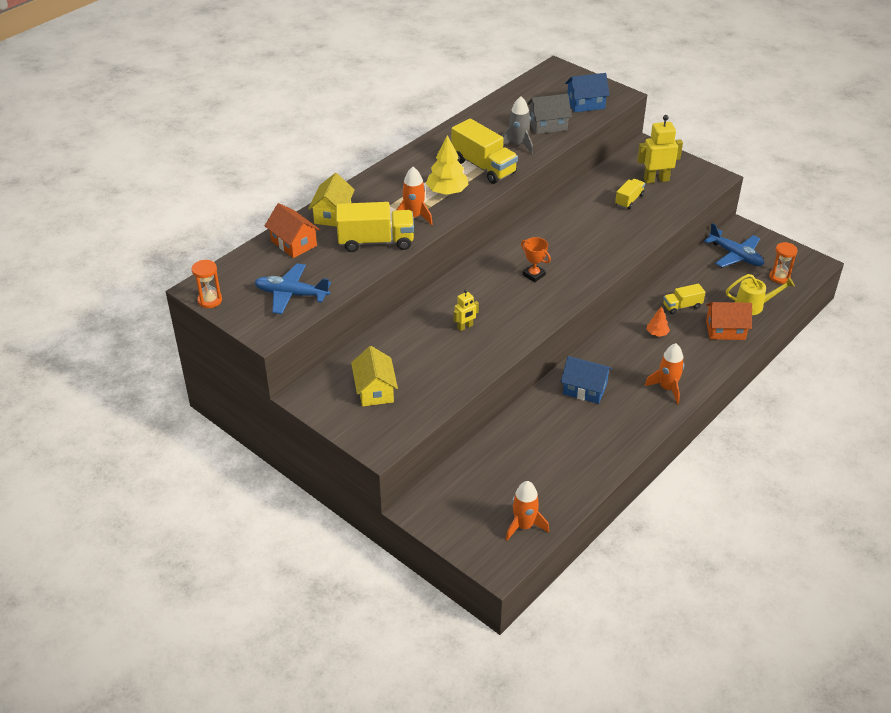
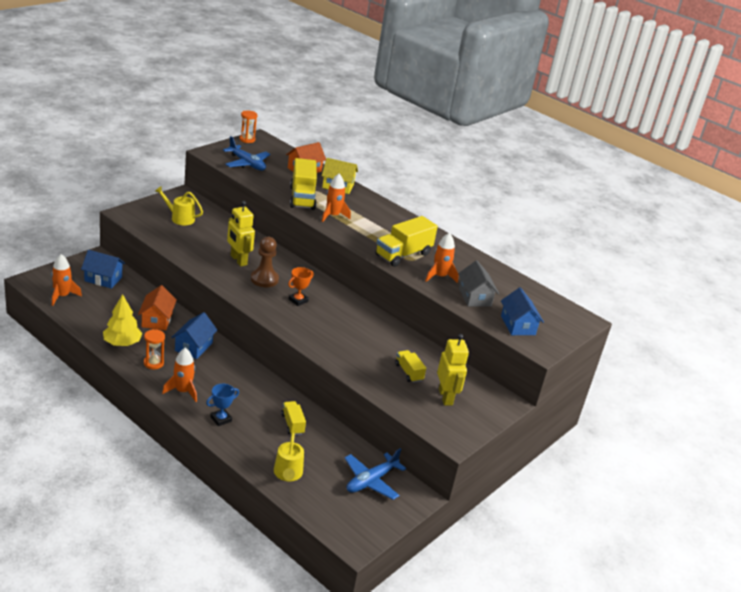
camera: 85 degrees right, 10 degrees down
(291, 294) = (247, 164): blue plane -> blue plane turned 120 degrees clockwise
(375, 390) = (179, 218): yellow house -> yellow watering can
(447, 192) = (366, 233): yellow tree -> yellow tree (122, 343)
(465, 327) = (238, 260): yellow robot -> yellow robot, size x1.78
(469, 492) = (103, 279): none -> blue house
(500, 303) = (264, 279): none -> brown pawn
(518, 145) = (439, 276): grey rocket -> orange rocket
(629, 200) = (408, 372): yellow truck -> yellow truck turned 150 degrees counterclockwise
(657, 333) = (256, 400): orange tree -> none
(698, 355) = (221, 419): none -> blue trophy
(725, 330) = (253, 445): orange house -> orange house (157, 320)
(779, 277) = (333, 506): orange hourglass -> orange hourglass (153, 363)

